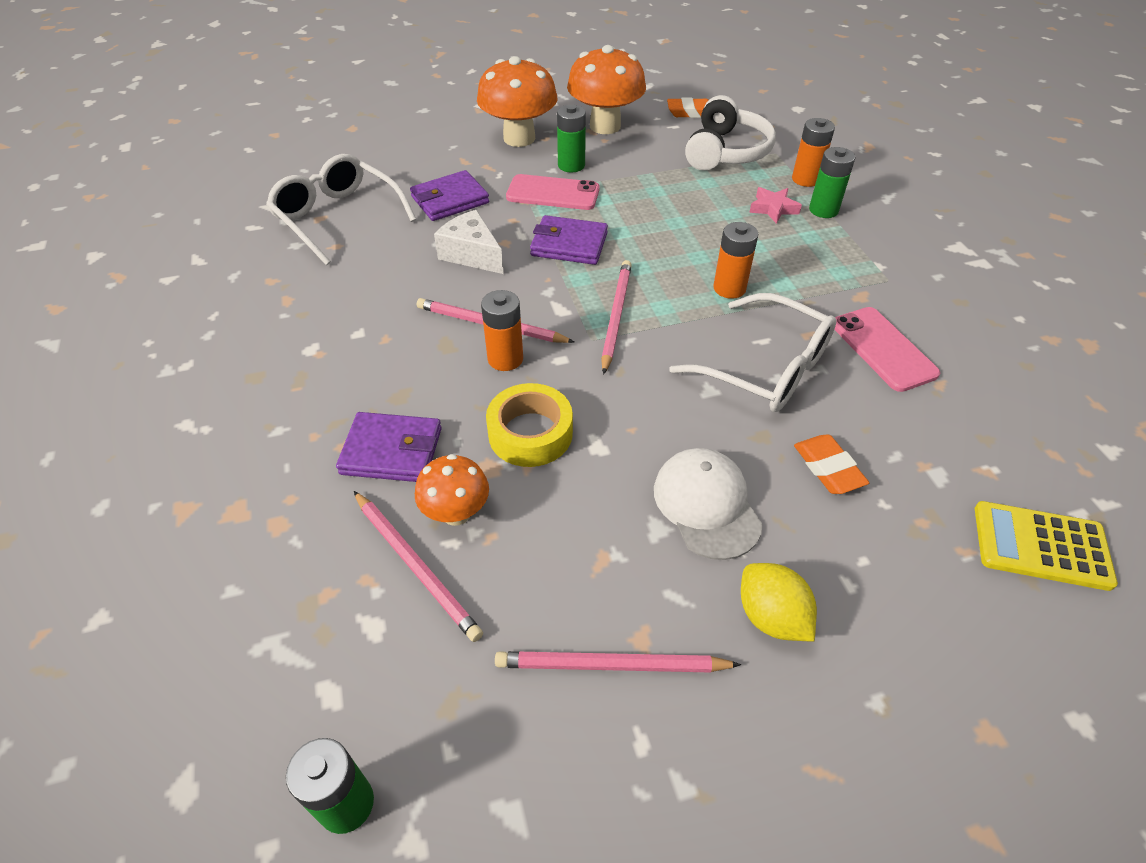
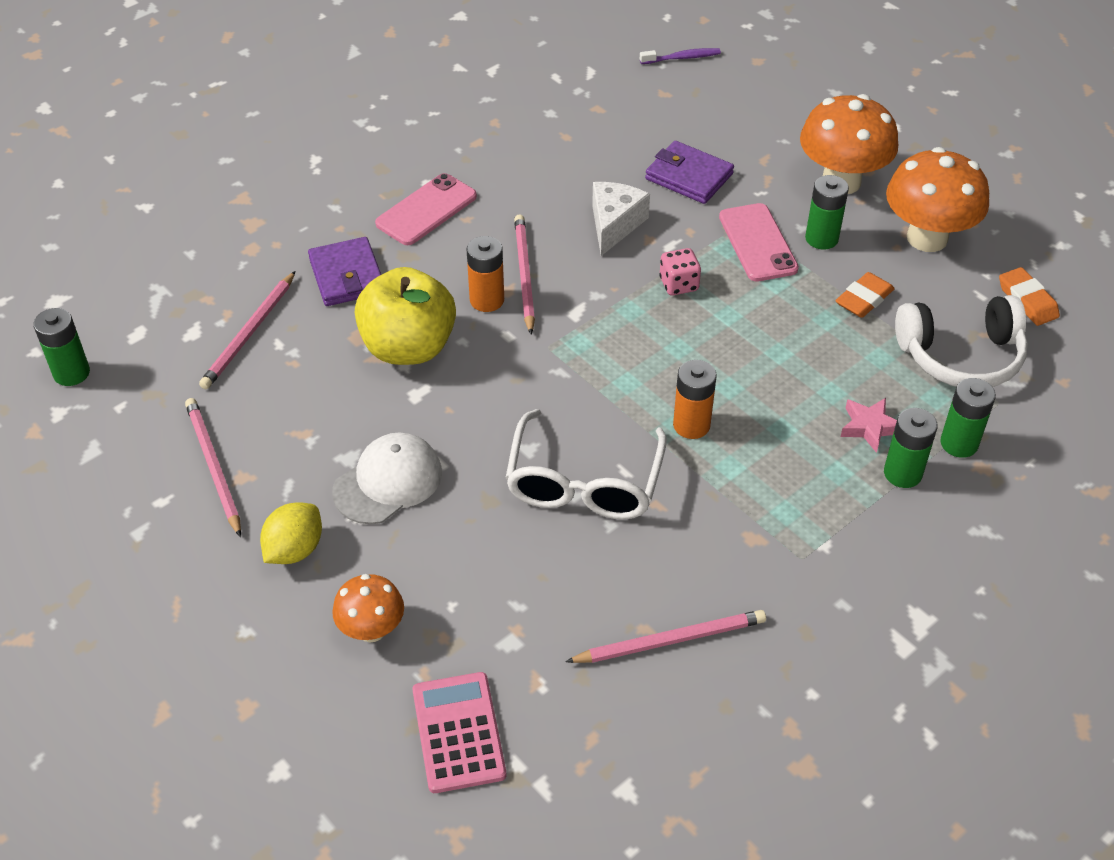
camera: 65 degrees right, 0 degrees up
(307, 158) = (682, 58): none -> purple toothbrush
(337, 217) = (606, 118): white glasses -> none
(456, 513) = (306, 335): orange mushroom -> orange mushroom (372, 630)
(530, 433) = (408, 347): yellow tape -> yellow apple
(569, 244) = (679, 284): purple wallet -> pink dice
(616, 316) = (591, 353): pink pencil -> pink pencil (670, 640)
(805, 179) = (959, 443): orange battery -> green battery
(828, 468) = (474, 556): orange eraser -> orange eraser (864, 299)
(883, 349) = (672, 571): pink phone -> pink phone (426, 210)
(1041, 545) = (459, 732): yellow calculator -> pink calculator

